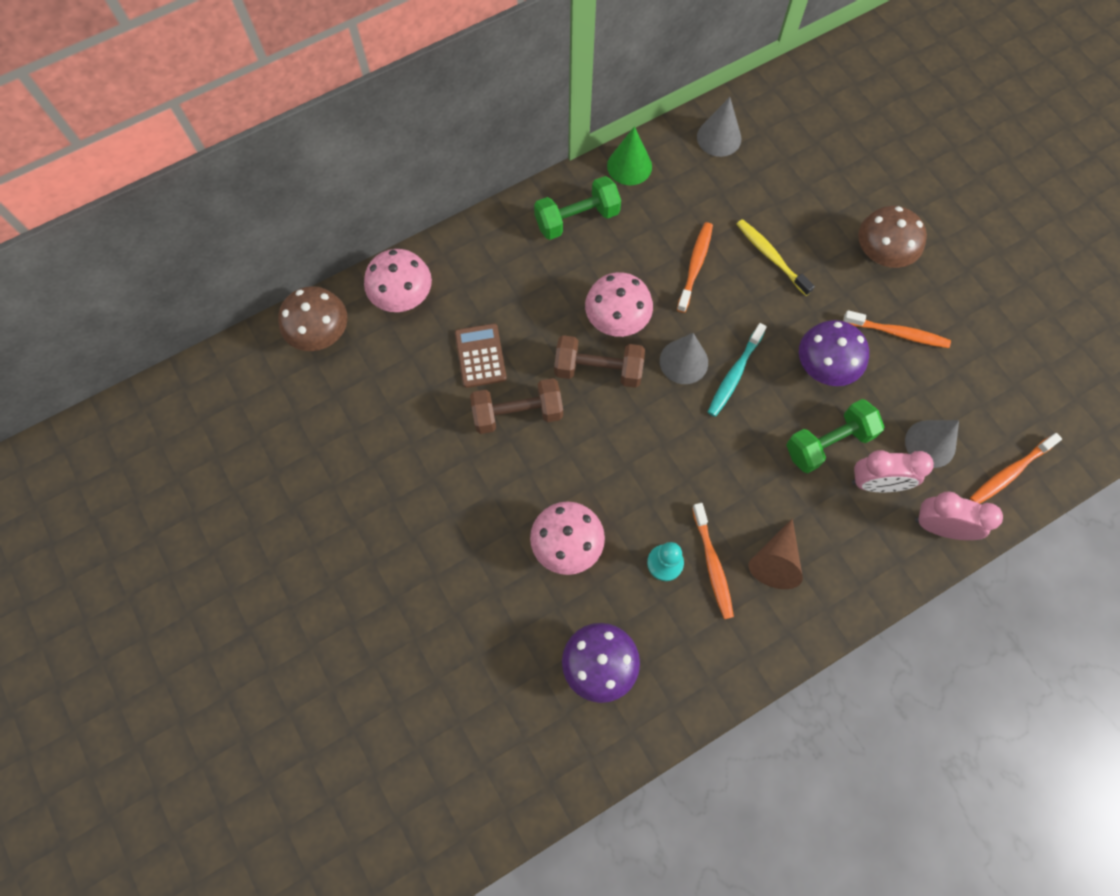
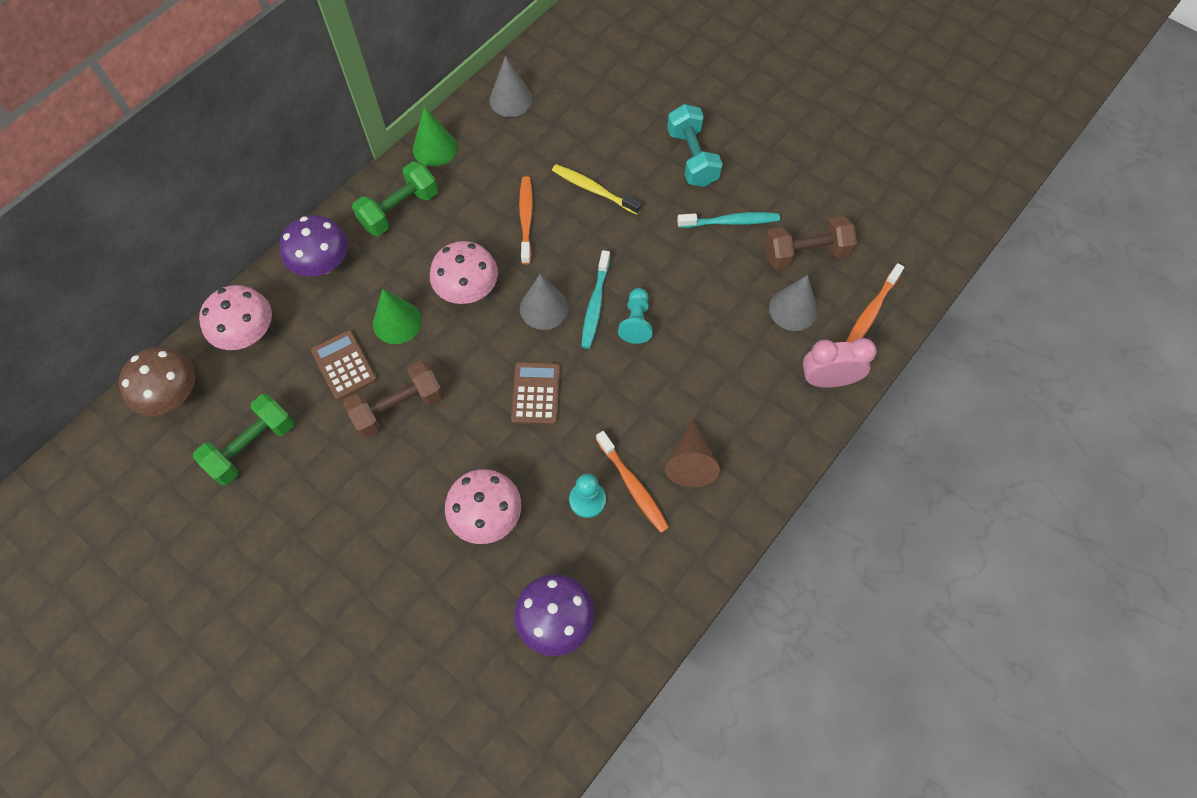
camera: 20 degrees left, 5 degrees down
(541, 330) = (397, 322): none -> green cone
(598, 370) = (465, 341): brown dumbbell -> brown dumbbell (805, 254)
(649, 443) = (536, 393): none -> brown calculator
(768, 405) = (636, 322): none -> turquoise pawn
(824, 366) = (675, 271): purple mushroom -> purple mushroom (323, 264)
(828, 443) = (702, 338): green dumbbell -> green dumbbell (252, 447)
(876, 483) = (758, 360): pink clock -> none
(881, 254) = (692, 158): brown mushroom -> turquoise dumbbell
(897, 333) = (730, 222): orange toothbrush -> turquoise toothbrush

